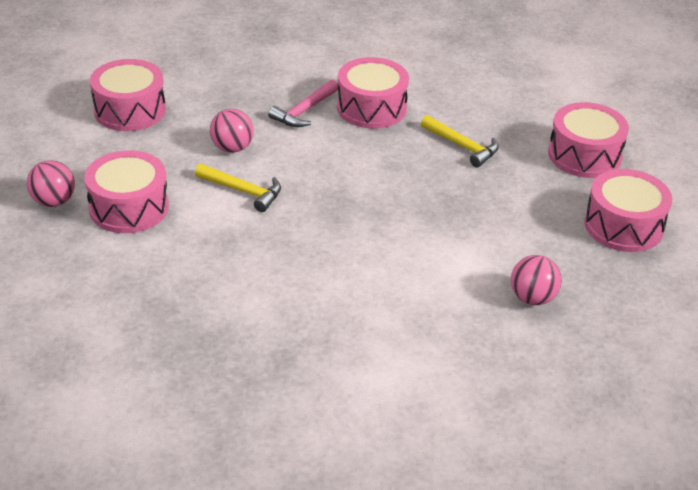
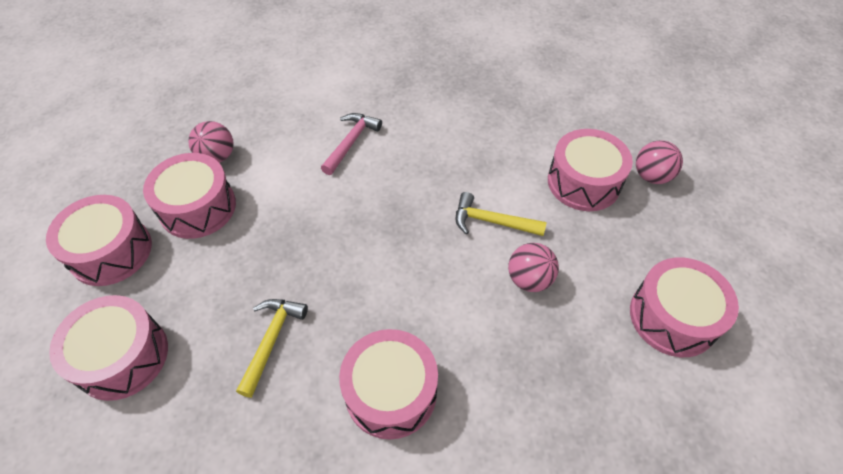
camera: 170 degrees right, 15 degrees up
(304, 111) = (473, 364): pink hammer -> pink hammer (351, 142)
(462, 146) = (271, 340): yellow hammer -> yellow hammer turned 75 degrees clockwise
(544, 249) = (198, 207): none -> pink drum

